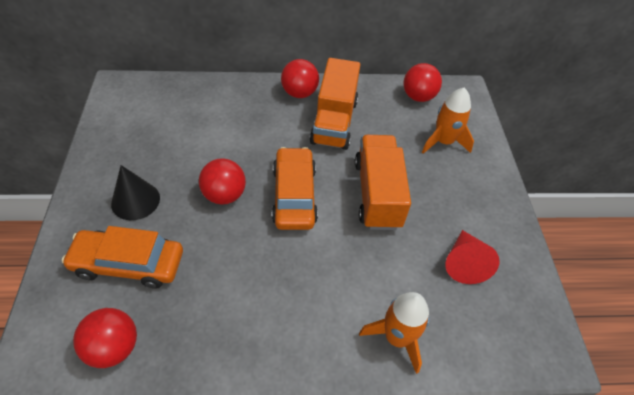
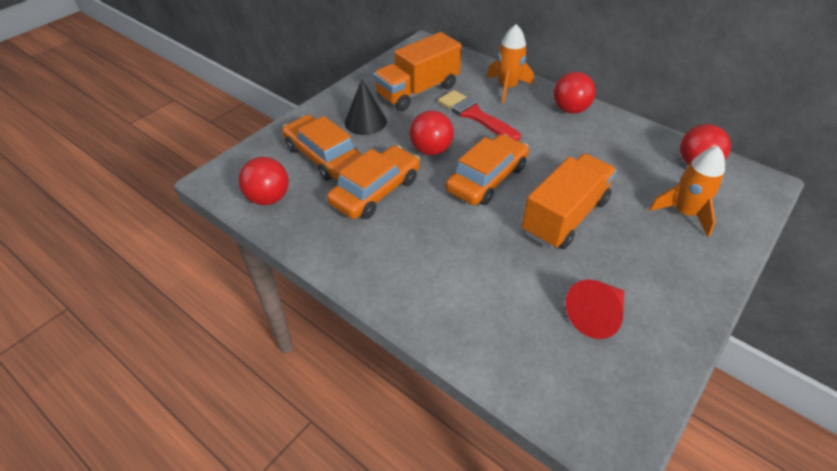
camera: 45 degrees right, 5 degrees down
(213, 268) = (375, 191): none -> orange car
(230, 138) = (475, 115): none -> red brush
(334, 121) = (581, 144): orange truck -> orange truck (417, 91)
(396, 337) = (468, 325): orange rocket -> orange rocket (507, 87)

